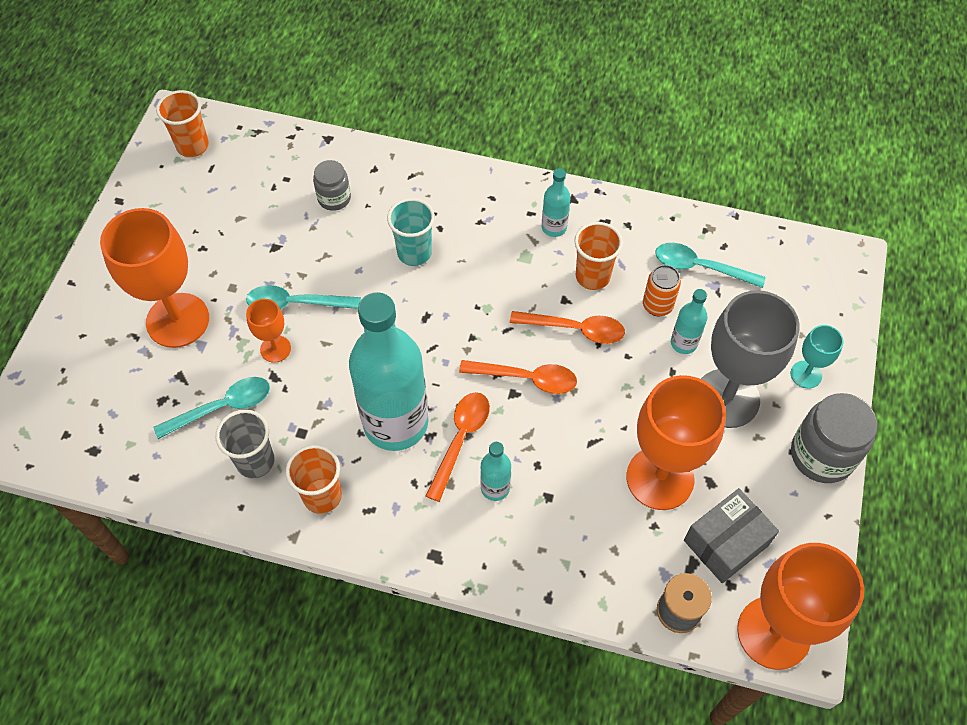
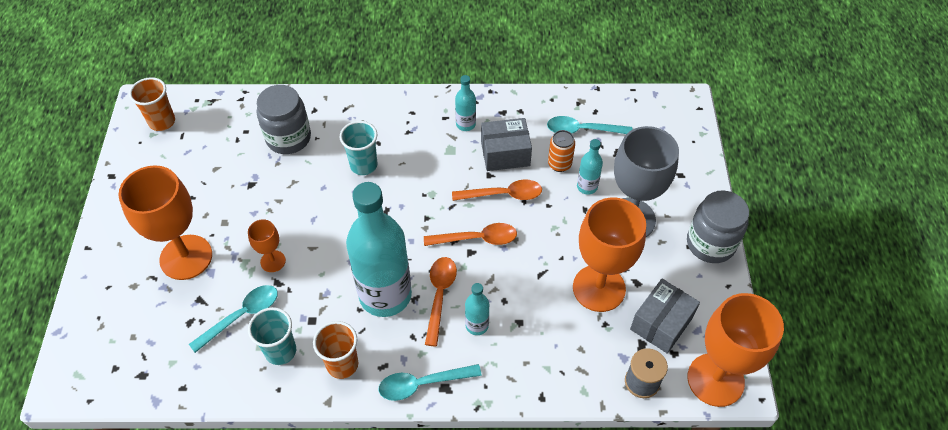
camera: 15 degrees left, 5 degrees down
(255, 461) = (280, 351): grey cup -> turquoise cup
(296, 303) = (280, 223): turquoise spoon -> turquoise spoon (422, 384)
(334, 198) = (288, 138): grey jar -> grey jar, size x1.70
(592, 276) = (505, 153): orange cup -> grey box
(806, 374) = (681, 189): turquoise goblet -> none

